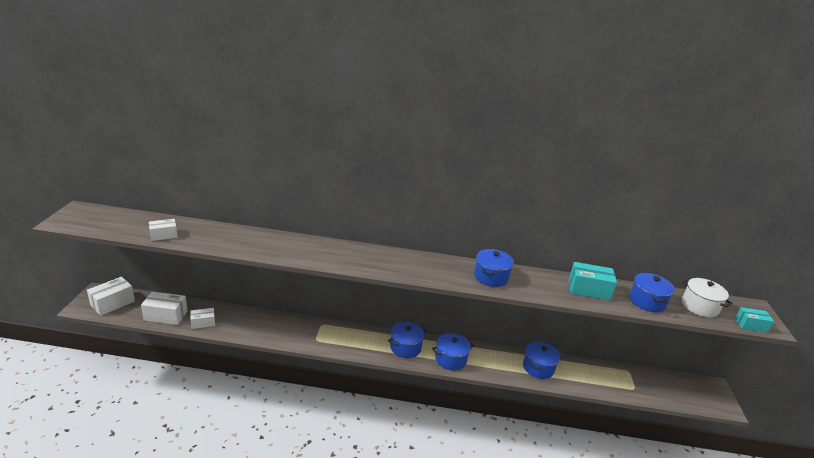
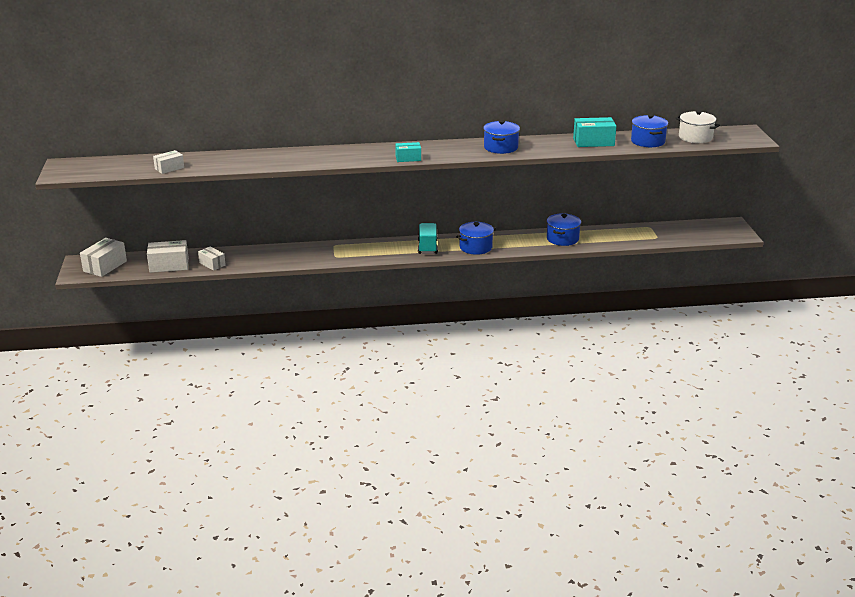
camera: 10 degrees left, 0 degrees up
(203, 323) = (212, 264): white box -> white box turned 75 degrees clockwise
(405, 347) = (427, 247): blue pot -> turquoise truck
(751, 325) = (740, 142): turquoise box -> turquoise box (408, 158)

